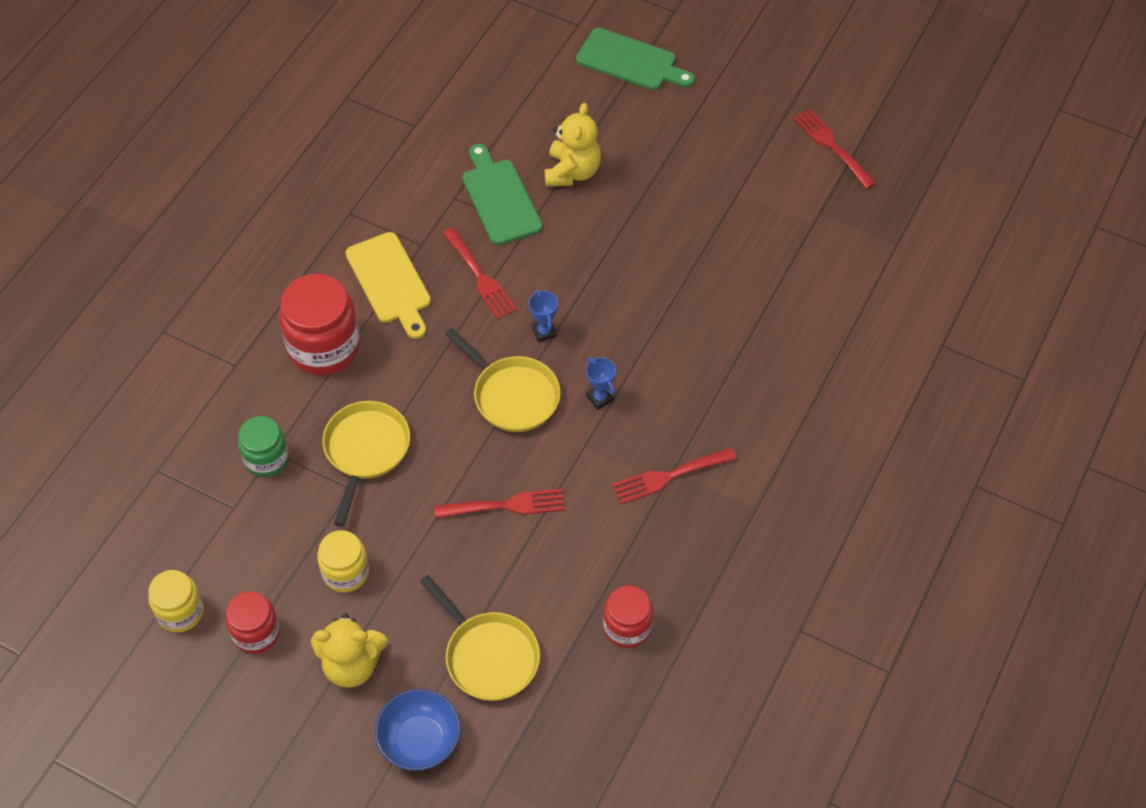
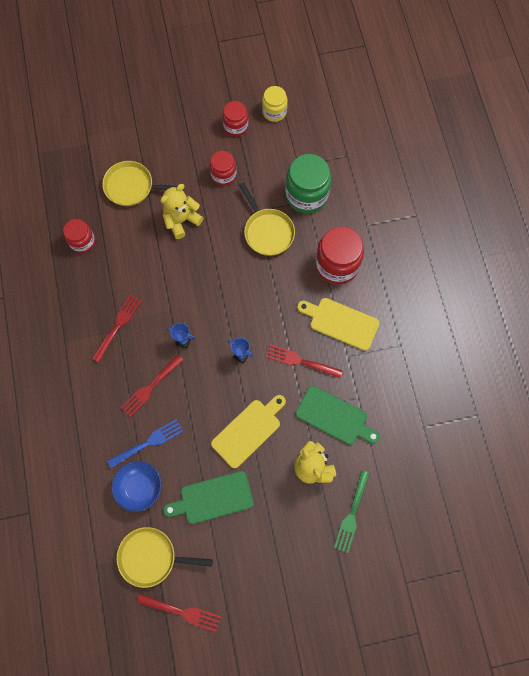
camera: 140 degrees right, 15 degrees up
(266, 458) = (306, 195): green jar -> green jar, size x1.68
(345, 572) = (223, 175): yellow jar -> red jar
(352, 665) = (185, 143): yellow teddy bear -> yellow teddy bear (181, 220)
(420, 741) = (131, 136): blue bowl -> blue bowl (139, 487)
(505, 506) = (181, 254): red fork -> red fork (150, 387)
(512, 395) = (226, 309): yellow pan -> yellow pan (151, 557)
(573, 107) = (352, 514): none -> green fork
(611, 251) = (248, 431): none -> yellow cutting board
(630, 61) = (350, 579): green cutting board -> green cutting board (213, 498)
(740, 319) = (148, 443): none -> blue fork

